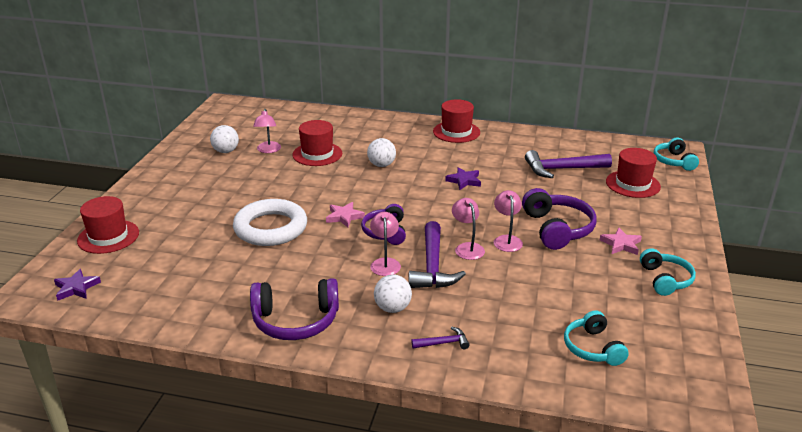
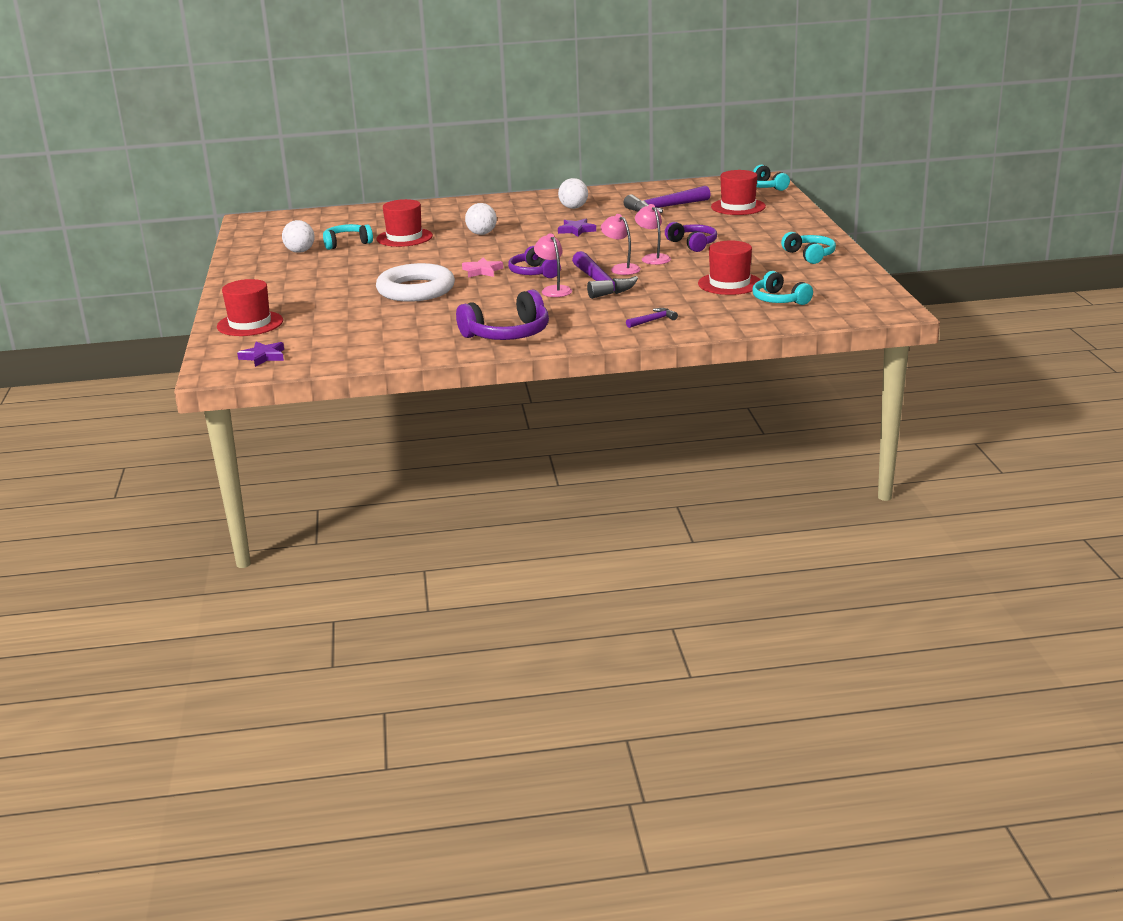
camera: 20 degrees left, 5 degrees down
(268, 150) = (347, 243): pink lamp -> turquoise headphones
(392, 308) = (589, 312): white ball -> white ball (573, 208)
(456, 132) = (535, 200): red hat -> red hat (729, 283)
(557, 229) = (692, 244): purple headphones -> purple headphones, size x0.66
(621, 244) = (757, 243): pink star -> none

